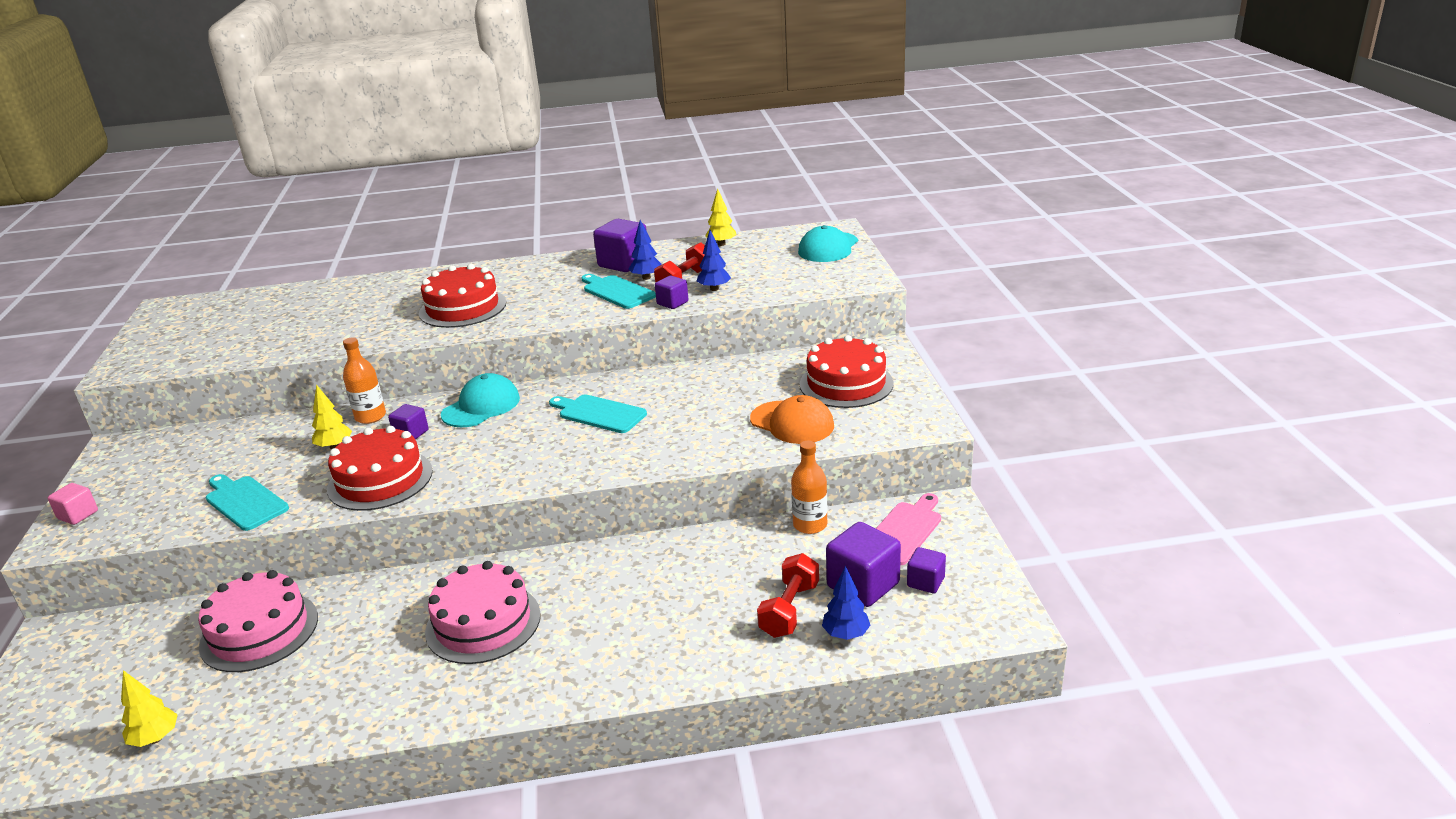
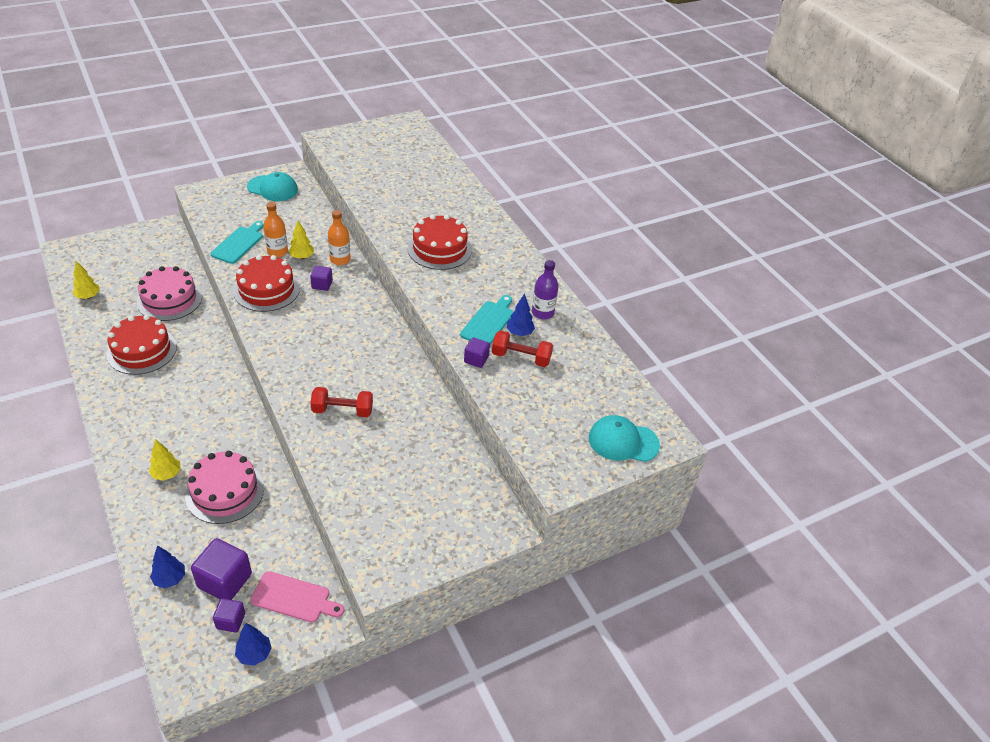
camera: 65 degrees right, 15 degrees up
(78, 515) = (222, 189): pink cube -> none
(481, 406) = (362, 306): turquoise cap -> turquoise cap (272, 188)
(483, 623) = (178, 388): pink cake -> pink cake (225, 492)
(599, 413) = (362, 369): turquoise cutting board -> none
(623, 263) = (542, 313): purple cube -> purple bottle
(714, 289) = (509, 379): blue tree -> blue tree (254, 654)
(721, 244) = (604, 364): yellow tree -> yellow tree (167, 474)
(789, 610) = (195, 541): red dumbbell -> red dumbbell (342, 410)
(792, 423) = (368, 485): orange cap -> none
(810, 525) = (295, 535): orange bottle -> orange bottle (277, 252)
(846, 384) = (437, 510): red cake -> red cake (142, 350)

